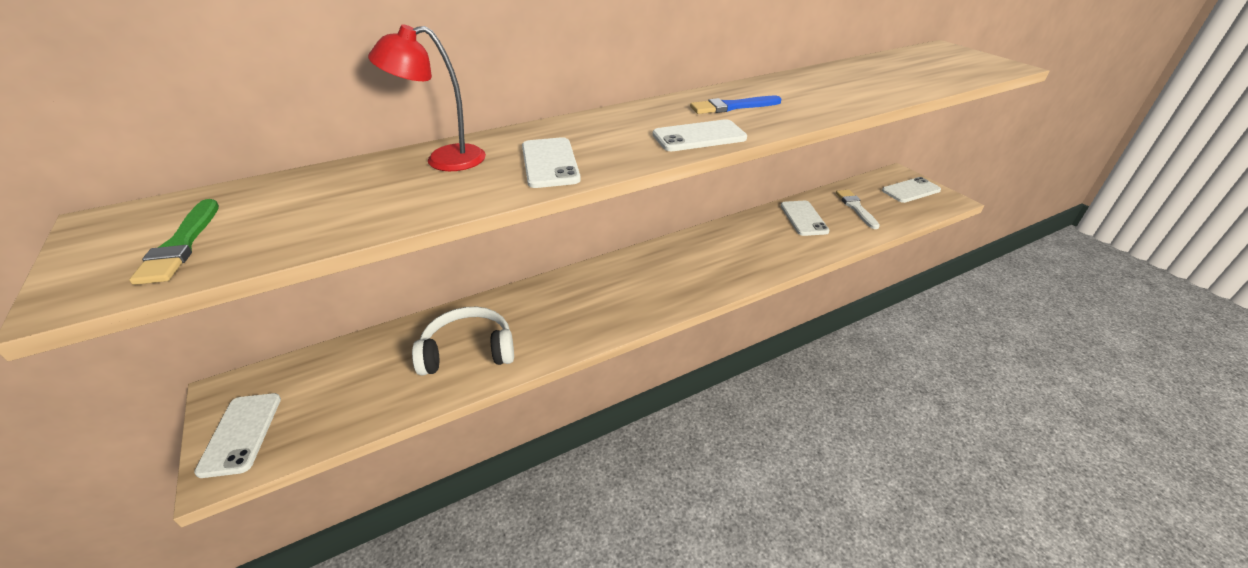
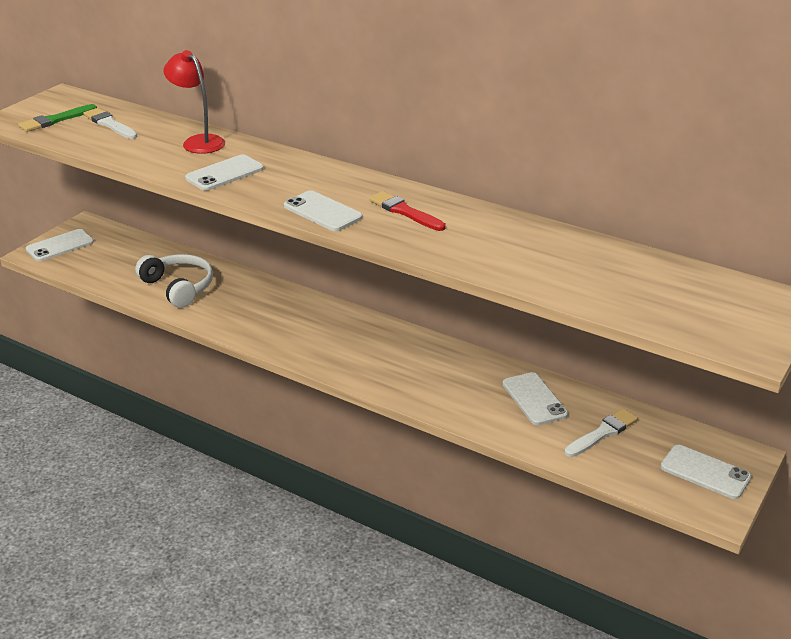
camera: 60 degrees right, 5 degrees down
(285, 204) = (109, 124): none -> white brush
(732, 107) = (404, 211): blue brush -> red brush
(803, 218) = (534, 399): white phone -> white phone turned 75 degrees counterclockwise

